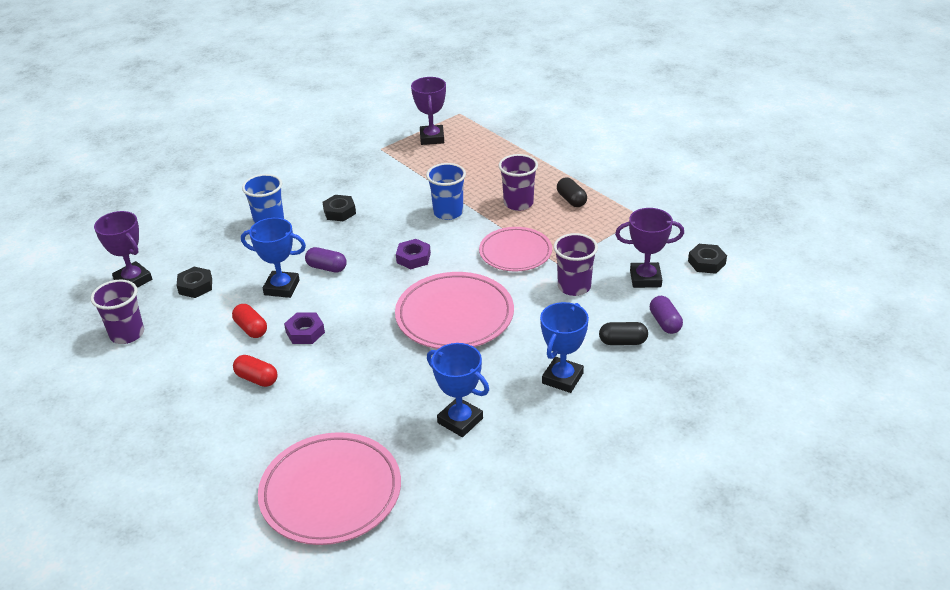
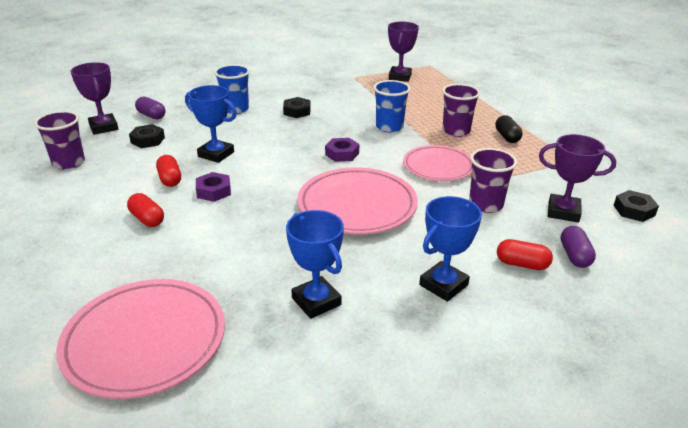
camera: 15 degrees right, 5 degrees down
(327, 268) = (263, 147): purple capsule -> purple capsule (151, 115)
(622, 342) = (522, 264): black capsule -> red capsule

